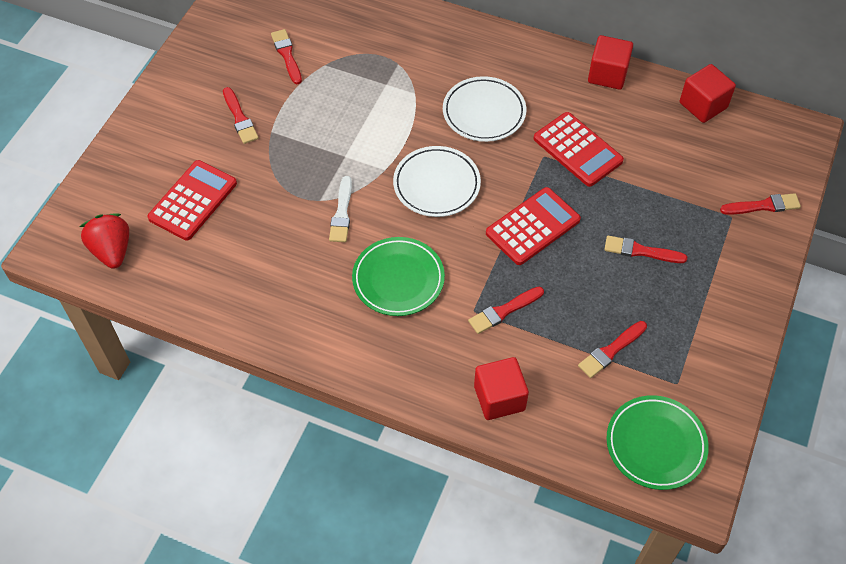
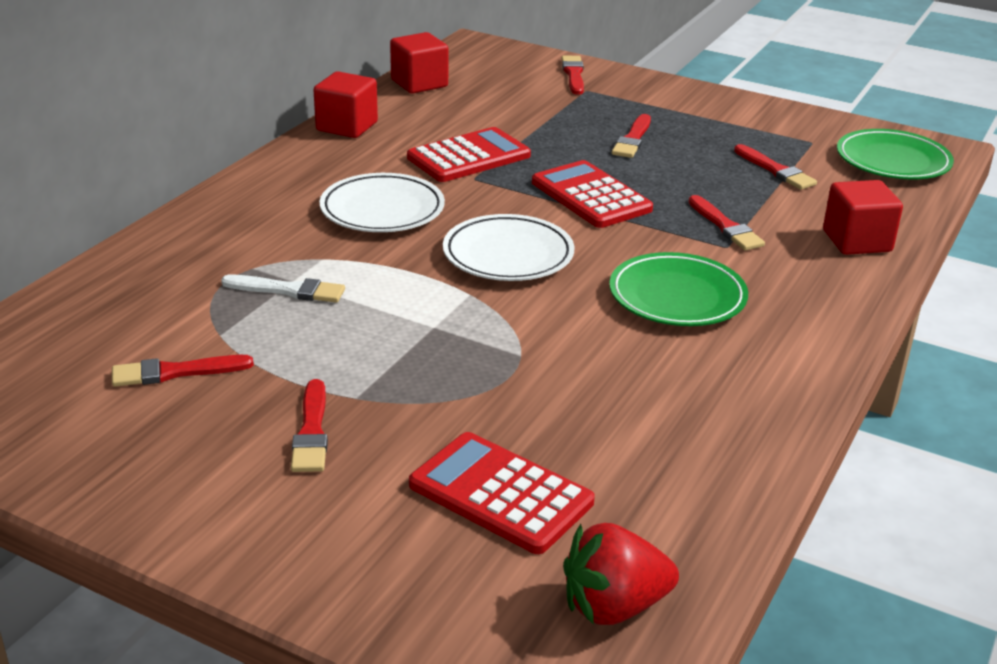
camera: 85 degrees left, 25 degrees down
(240, 118) = (311, 431): red brush -> red brush turned 105 degrees clockwise
(342, 213) = (550, 336): white brush -> white brush (288, 290)

